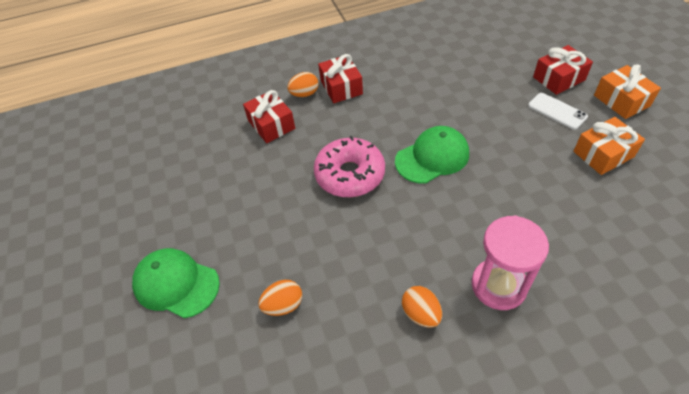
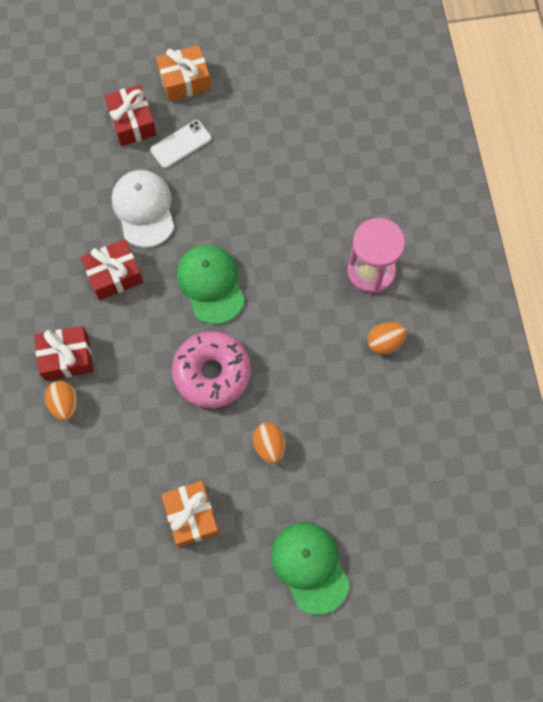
camera: 85 degrees left, 20 degrees up
(176, 284) = (310, 567): green cap -> green cap turned 120 degrees clockwise
(271, 125) = (107, 451): red gift -> red gift (114, 275)
(283, 305) = (354, 461): orange egg -> orange egg (269, 445)
(483, 101) = (144, 209): none -> white cap
(603, 154) = (250, 129): orange gift -> orange gift (191, 516)

